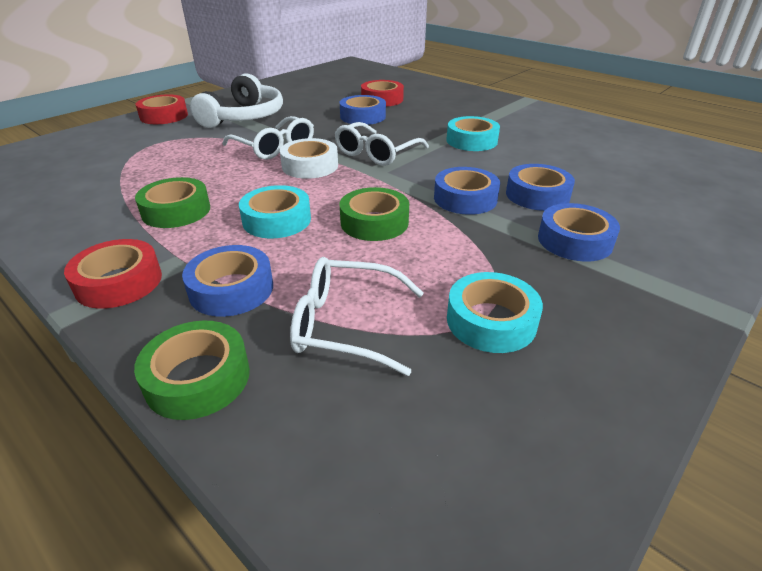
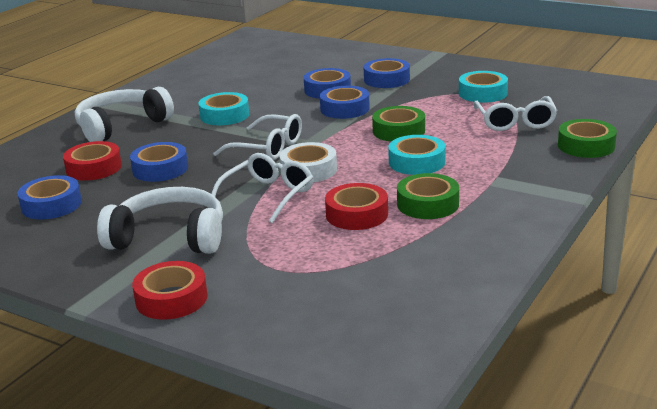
camera: 100 degrees left, 10 degrees down
(119, 282) = (535, 192): red tape -> red tape (357, 214)
(231, 289) = (511, 156): blue tape -> blue tape (51, 205)
(464, 106) = (122, 126): none -> white headphones

